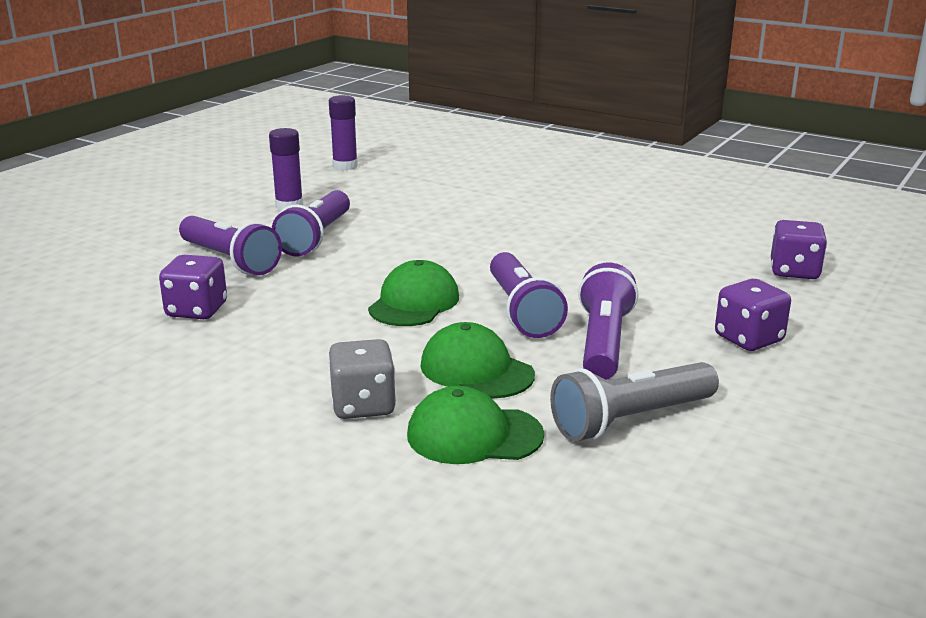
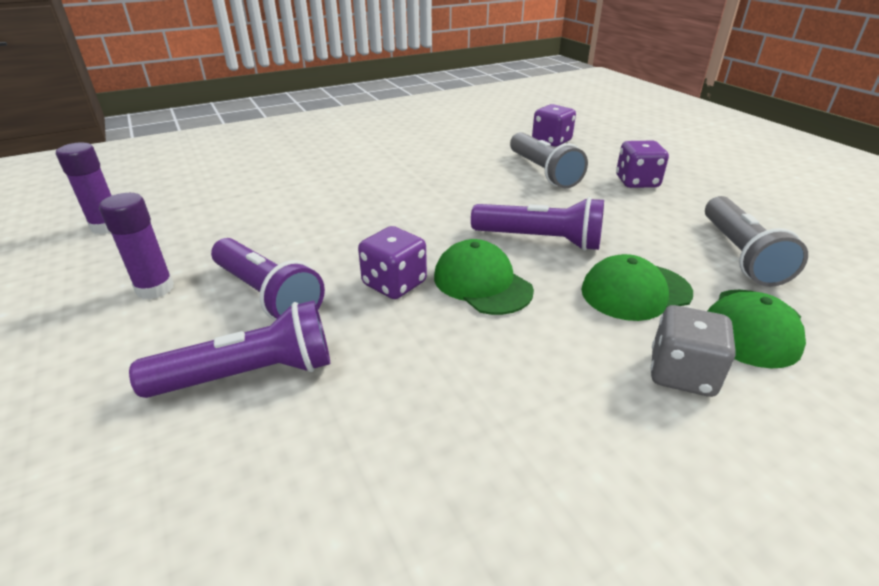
camera: 60 degrees left, 10 degrees up
(196, 310) = (368, 444): purple dice -> purple dice (394, 284)
(603, 343) = (615, 227): purple flashlight -> none
(689, 284) = (543, 172): none -> grey flashlight

